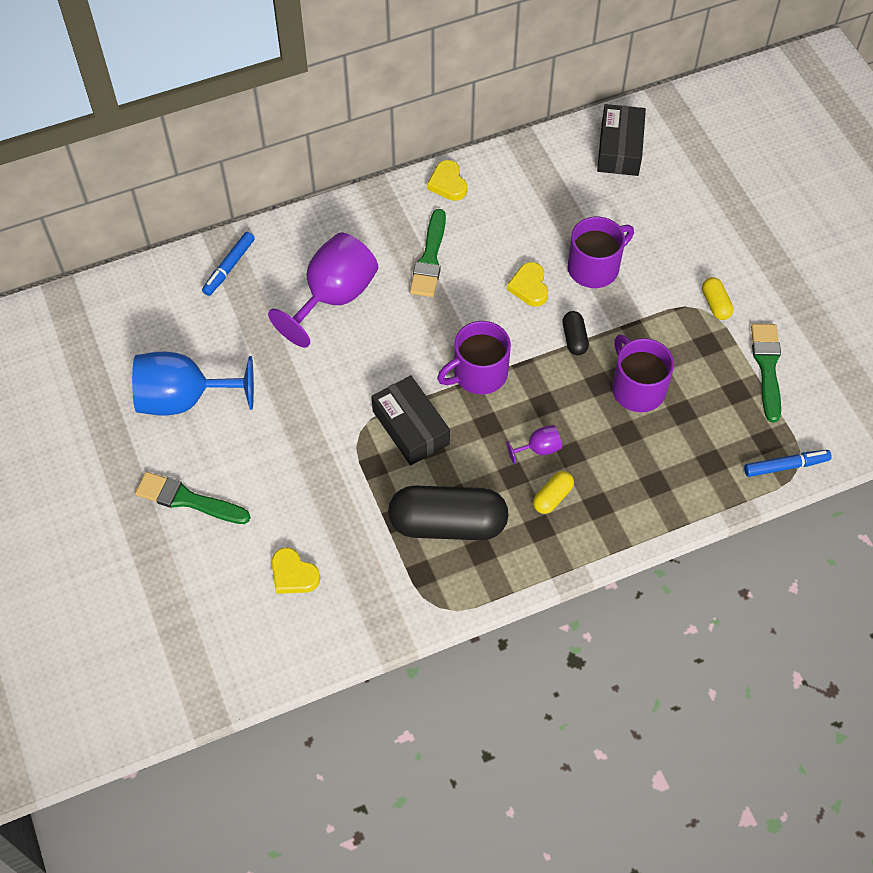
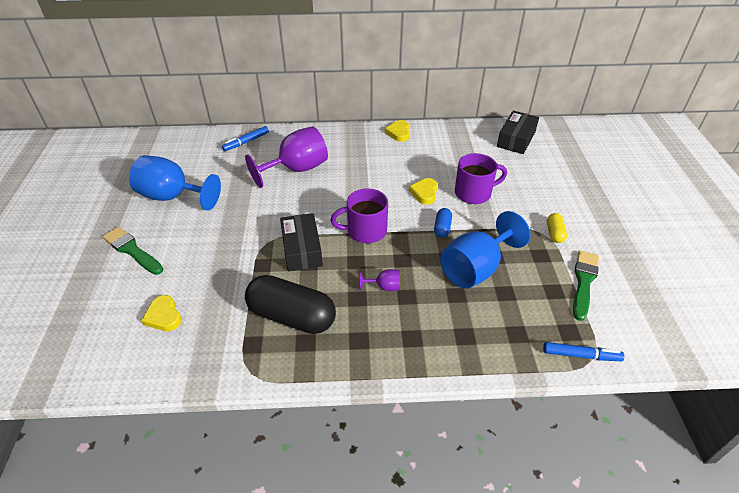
camera: 20 degrees right, 15 degrees down
(430, 258) = (367, 164): green brush -> none
(552, 497) = (379, 321): yellow capsule -> none
(574, 339) = (442, 228): black capsule -> blue capsule
(637, 388) = (476, 268): purple mug -> blue goblet

